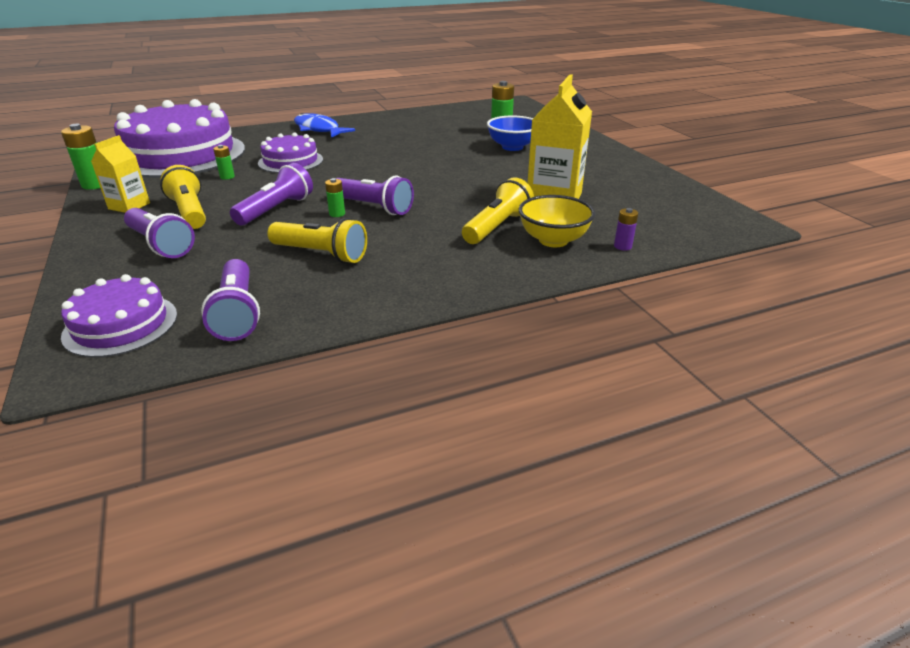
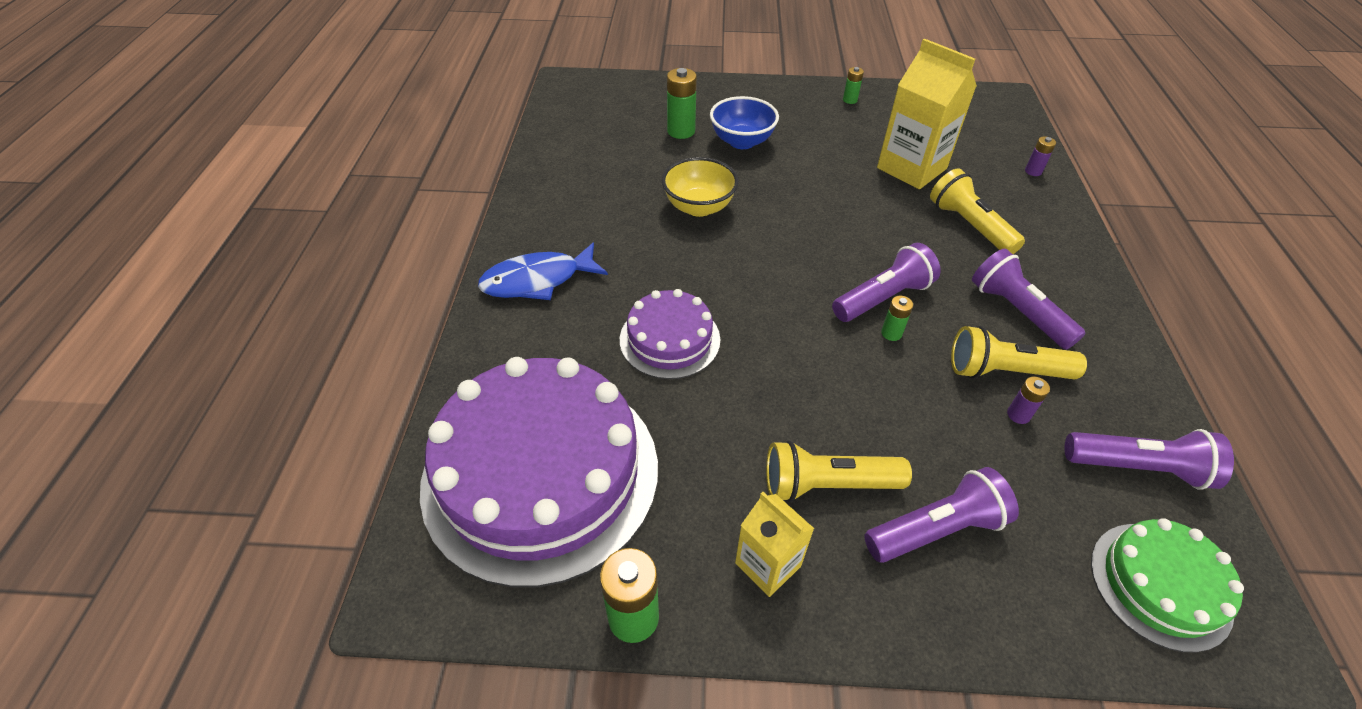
camera: 65 degrees left, 15 degrees up
(121, 325) = (1160, 584): purple cake -> green cake
(227, 177) = (697, 422): green battery -> green battery (850, 100)
(276, 209) = (855, 387): purple flashlight -> purple flashlight (1017, 311)
(276, 262) = (1018, 415): none -> purple battery
(321, 254) = (1004, 371): yellow flashlight -> yellow flashlight turned 135 degrees counterclockwise
(553, 240) = (1010, 203): yellow bowl -> yellow bowl (699, 207)

